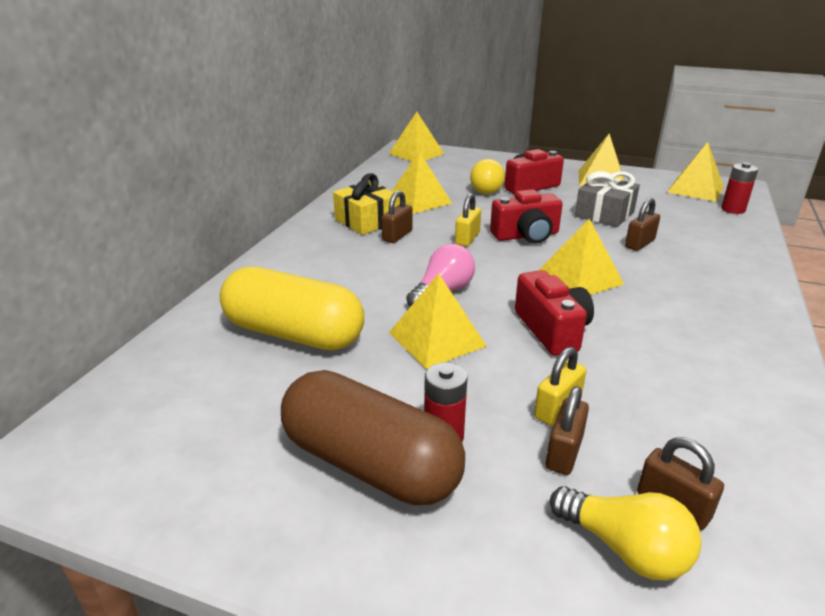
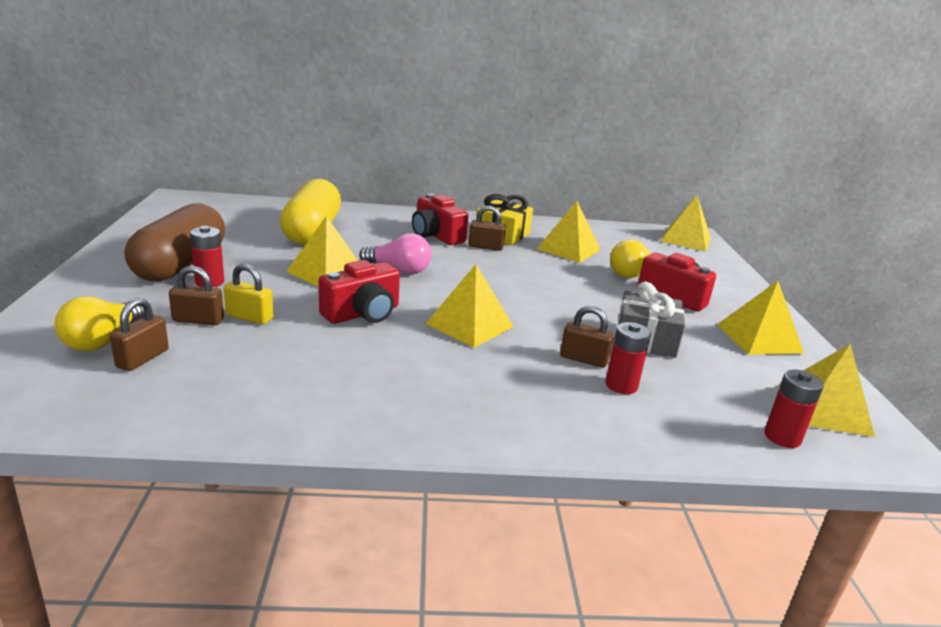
camera: 65 degrees right, 5 degrees down
(467, 238) = (507, 273): yellow padlock -> none
(526, 236) = (540, 298): red camera -> red camera (436, 235)
(678, 240) = (621, 385): none -> red battery

